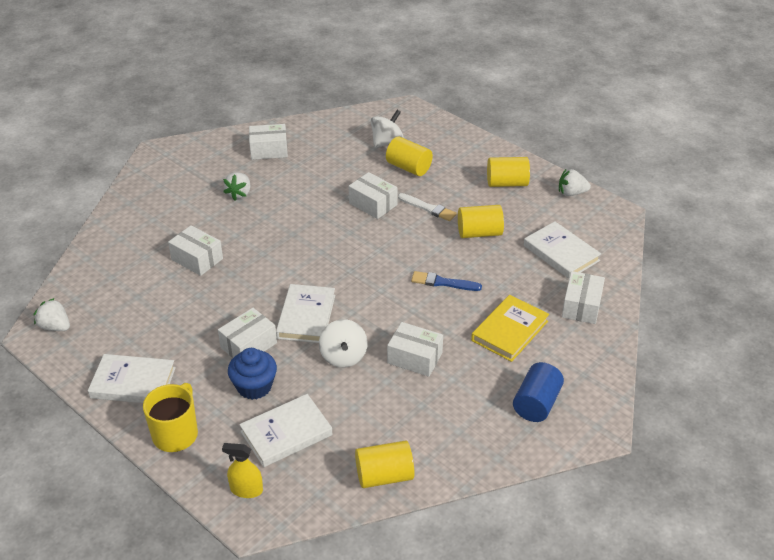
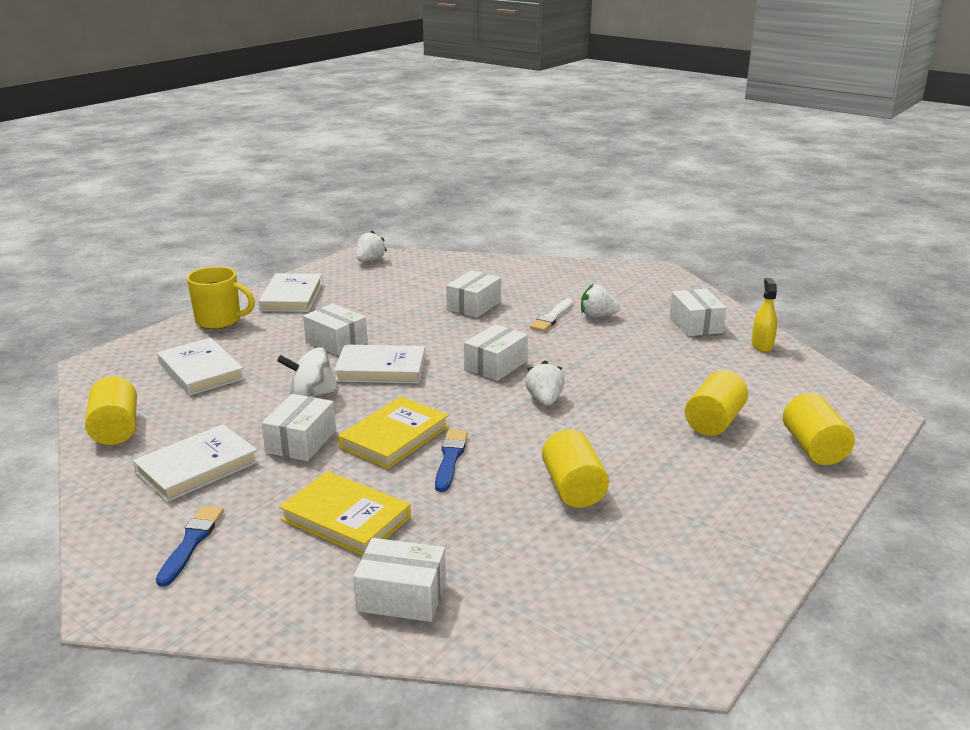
camera: 85 degrees right, 15 degrees down
(246, 490) = (134, 357): yellow spray bottle -> yellow spray bottle (762, 345)
(254, 386) = (273, 350): blue cupcake -> none
(373, 204) = (611, 398): white box -> white box (496, 365)
(386, 142) = (769, 401): white spinning top -> none
(413, 309) = (394, 437): none -> yellow book
(428, 208) = (619, 441): white brush -> white brush (552, 317)
(507, 183) = (721, 515): yellow cylinder -> yellow cylinder (813, 448)
(536, 404) = (191, 542): blue cylinder -> blue brush
(561, 253) = (541, 576): white book -> white book (197, 467)
(571, 193) = (729, 594): white strawberry -> white strawberry (544, 400)

